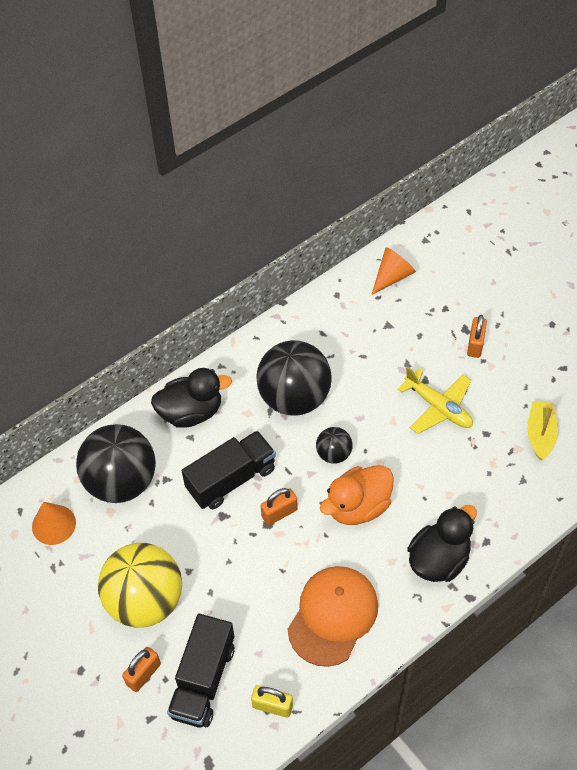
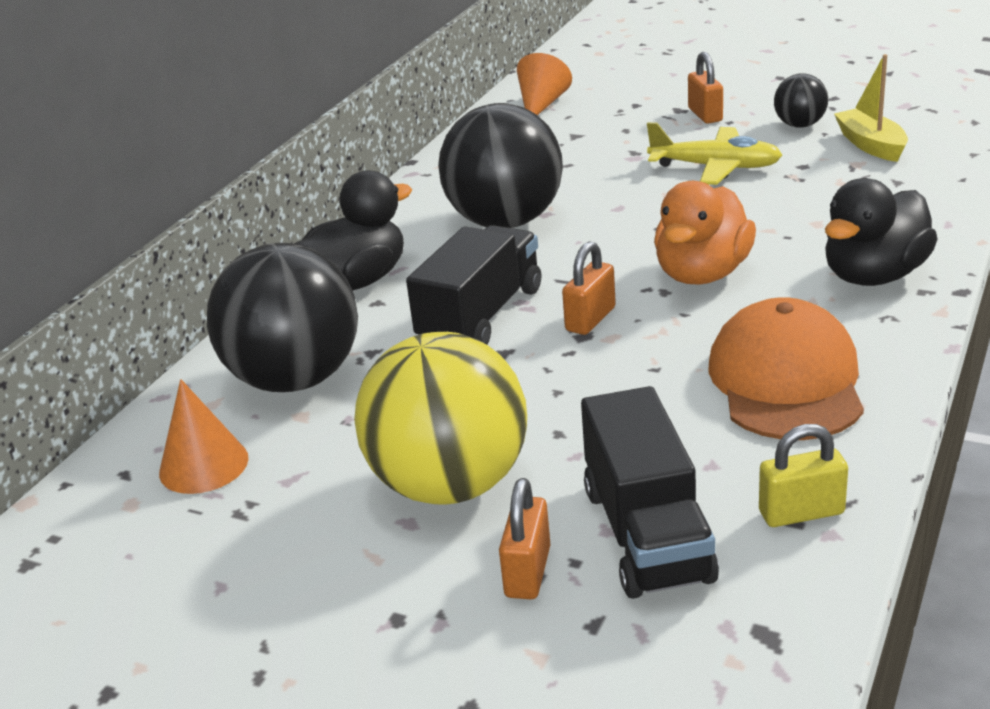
camera: 25 degrees left, 25 degrees down
(334, 454) = (615, 245): black ball -> black ball (799, 125)
(439, 559) = (874, 276): black duck -> black duck turned 150 degrees counterclockwise

